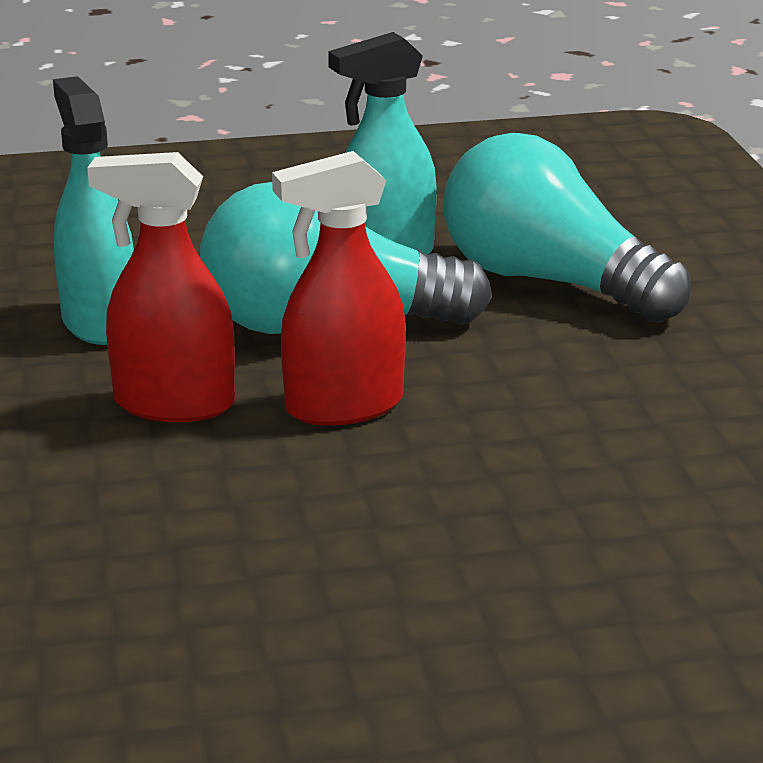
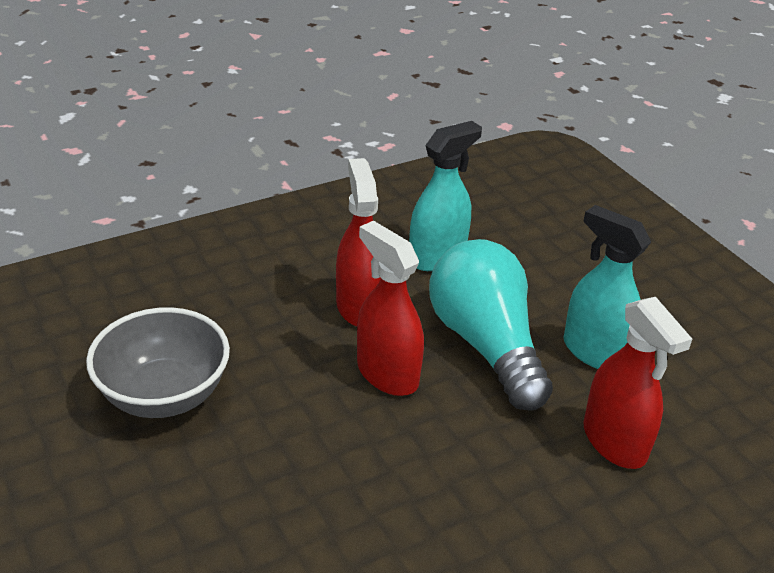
camera: 70 degrees right, 10 degrees up
(282, 612) = (164, 395): none -> grey bowl
(549, 281) = (614, 442): turquoise light bulb -> red spray bottle

